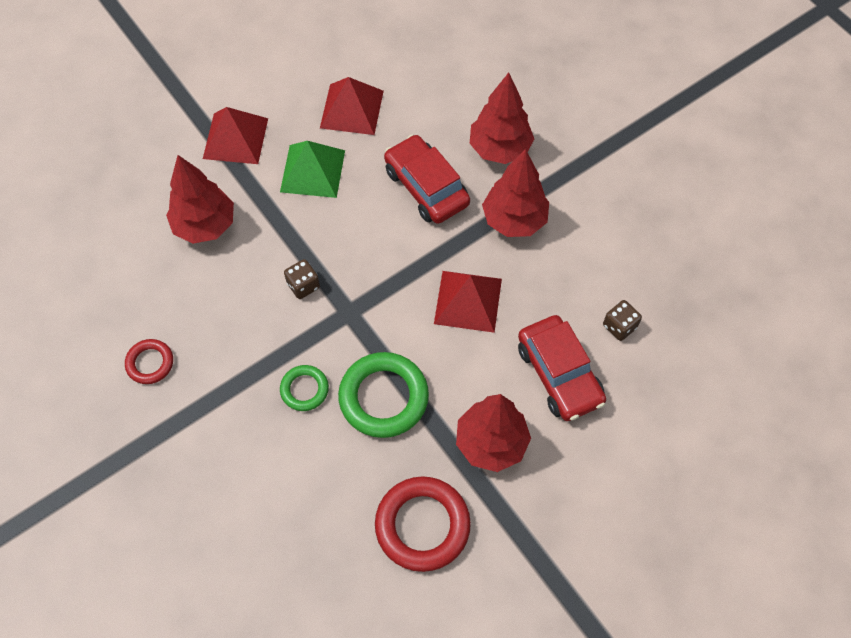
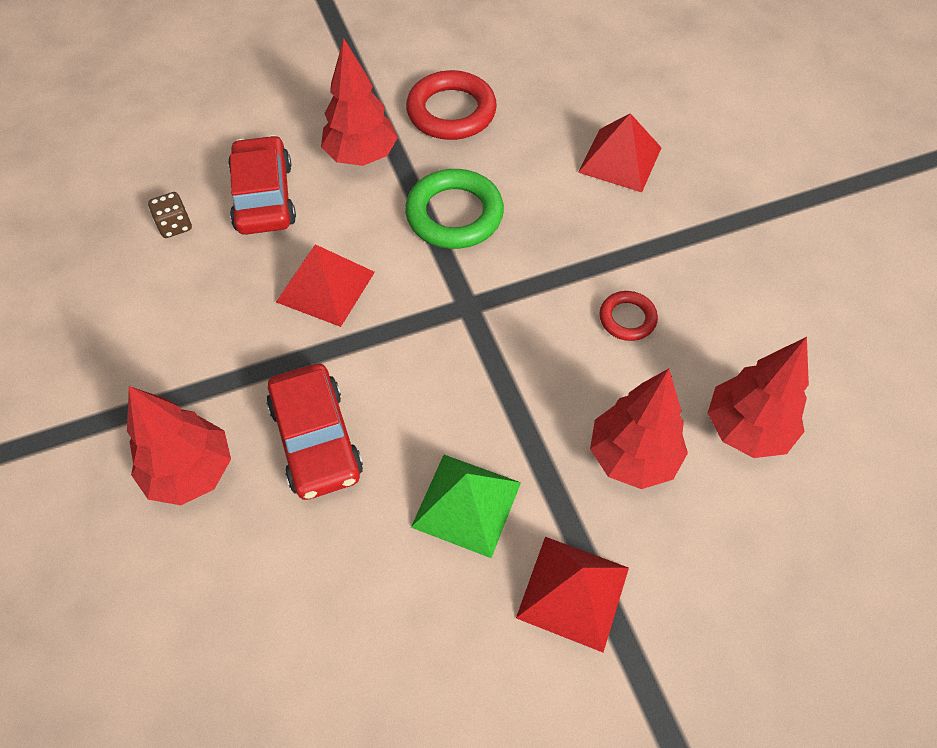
camera: 165 degrees left, 5 degrees down
(150, 363) = (710, 301): red ring -> red ring (627, 318)
(303, 285) = (515, 347): brown dice -> none
(304, 389) = (537, 239): green ring -> none
(352, 109) = (378, 600): red pyramid -> red pyramid (620, 160)
(514, 220) = (224, 367): red tree -> red tree (746, 429)

